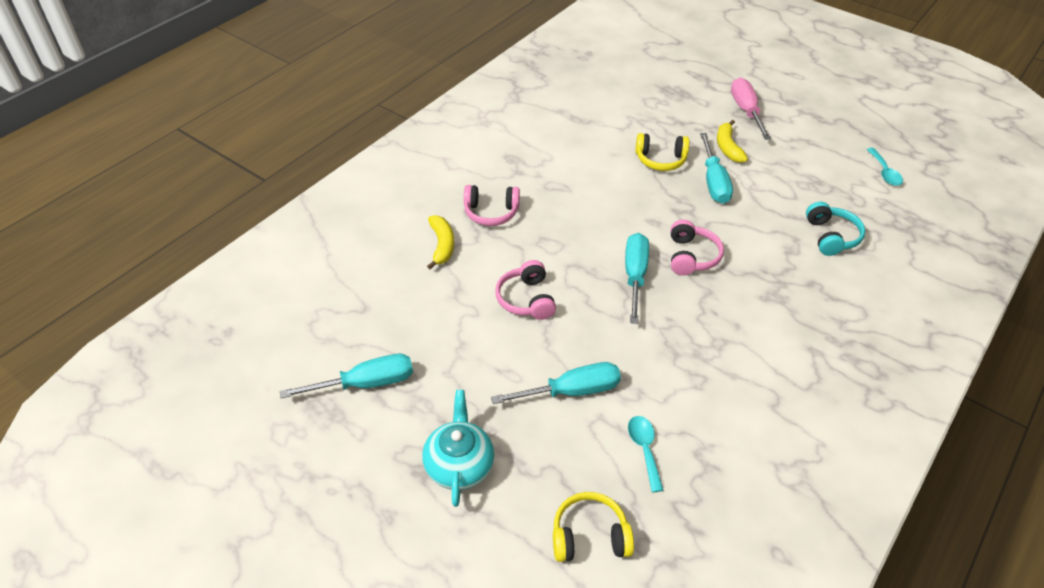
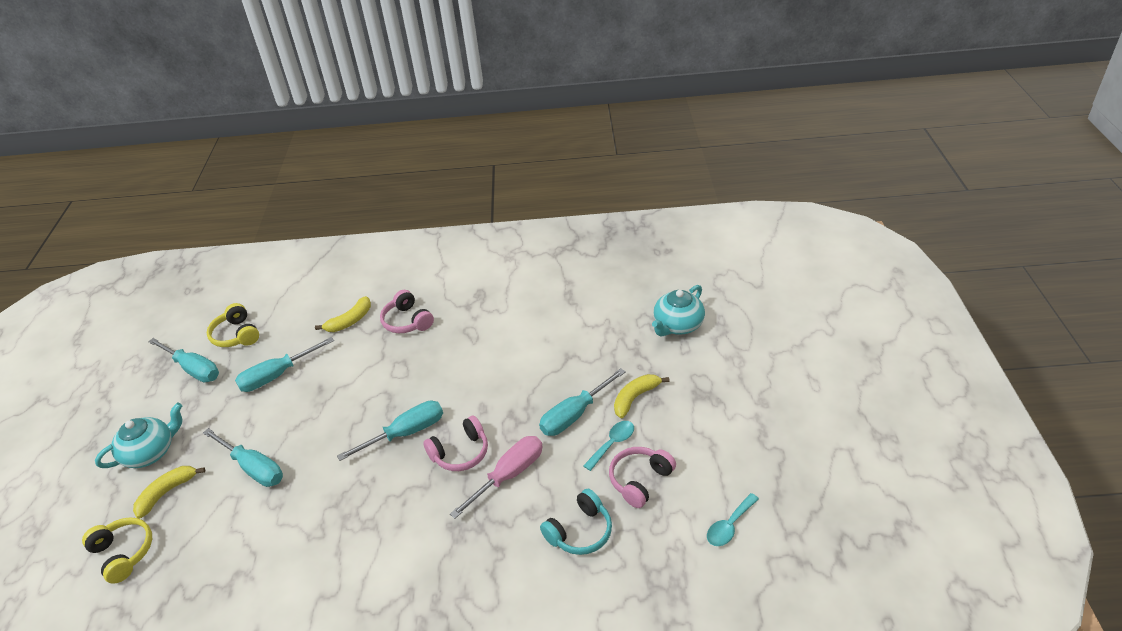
camera: 55 degrees right, 5 degrees down
(458, 324) = (277, 375): none -> turquoise screwdriver
(526, 299) = (330, 392): pink headphones -> pink headphones (640, 480)
(536, 471) = (167, 492): none -> yellow banana
(644, 449) = (222, 539): turquoise spoon -> turquoise spoon (612, 443)
(660, 160) = (569, 368): yellow headphones -> yellow headphones (236, 335)
(675, 92) = (677, 325): none -> turquoise teapot
(746, 111) = (706, 381): pink screwdriver -> pink screwdriver (508, 475)

